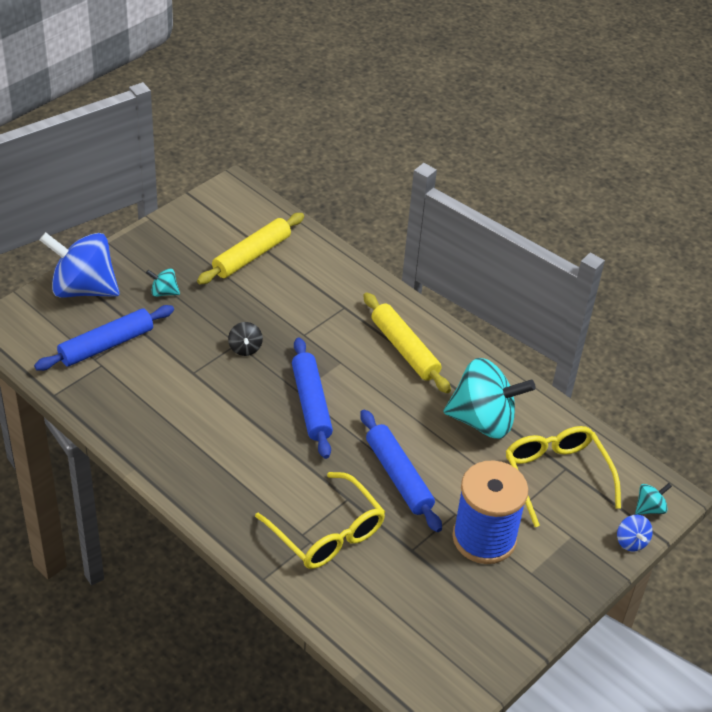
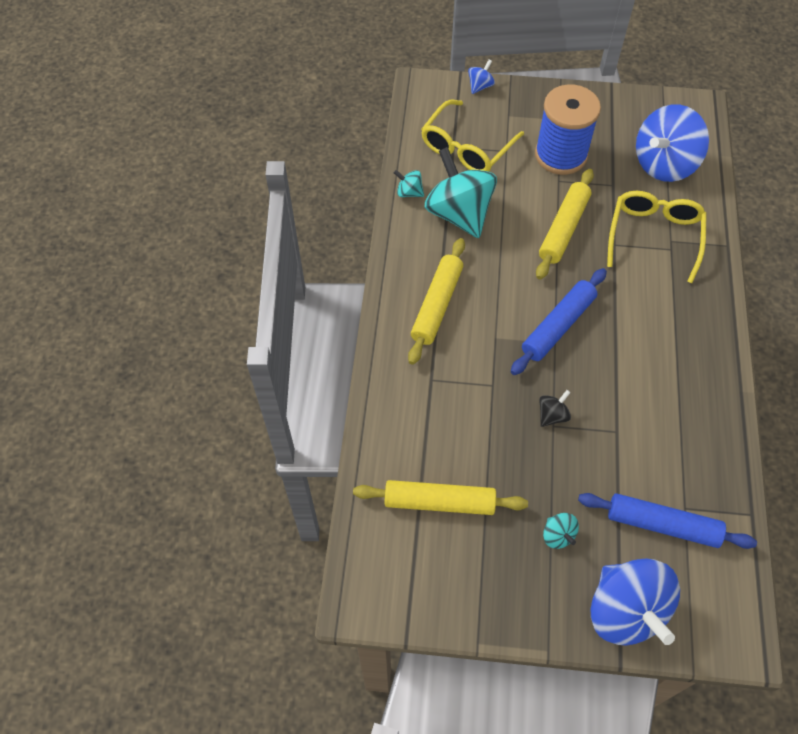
camera: 125 degrees left, 15 degrees up
(398, 476) = (563, 229): blue rolling pin -> yellow rolling pin
(398, 610) = (664, 164): none -> blue spinning top
(649, 508) = (442, 90): turquoise spinning top -> turquoise spinning top (409, 192)

